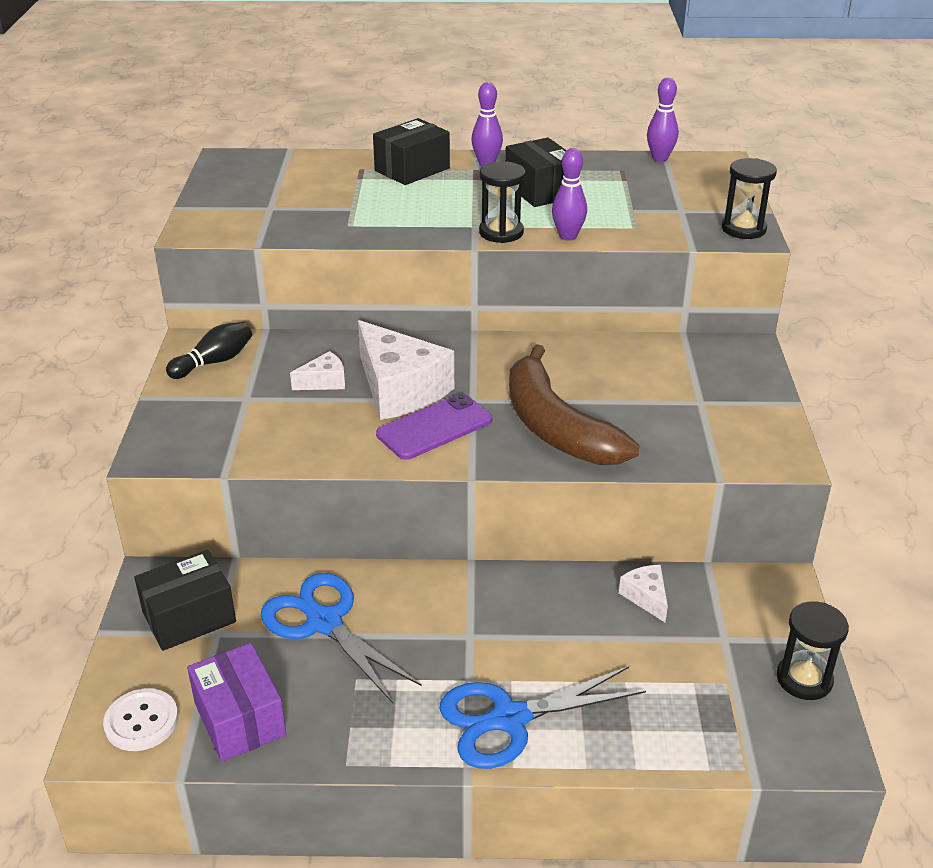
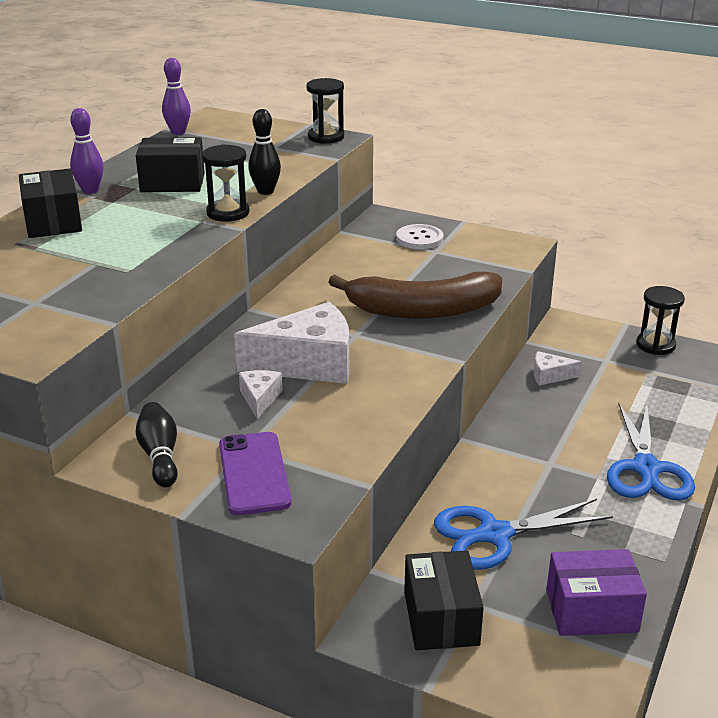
camera: 65 degrees left, 5 degrees down
(141, 721) = (569, 677): white button -> white button (419, 238)
(434, 427) = (380, 361): purple phone -> purple phone (254, 473)
(568, 236) = (265, 191): purple bowling pin -> black bowling pin

